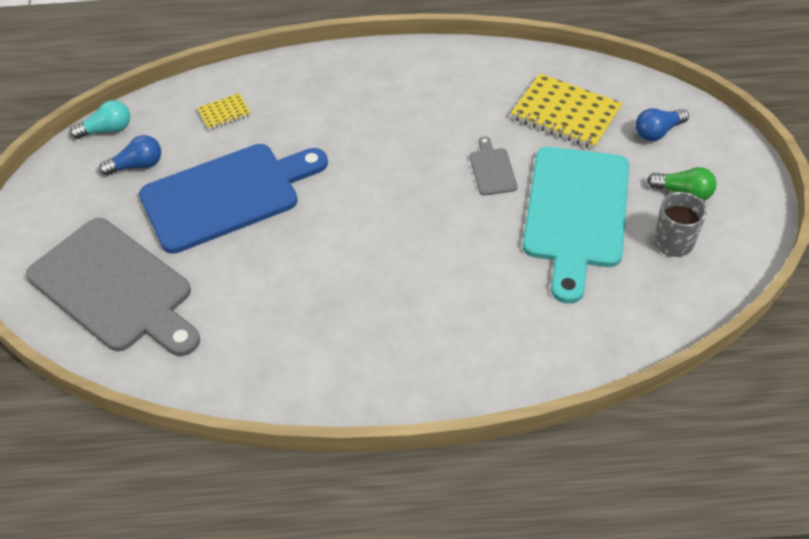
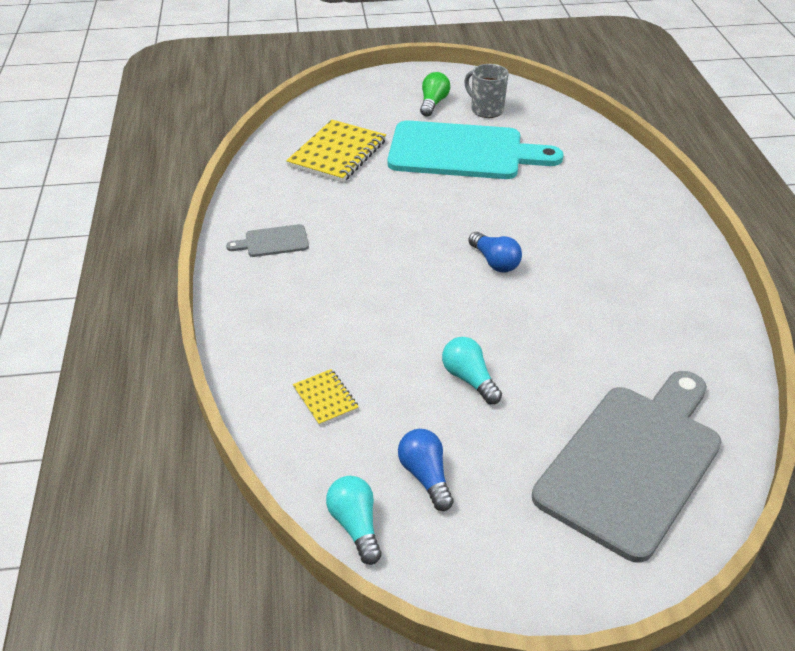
camera: 95 degrees left, 10 degrees down
(227, 195) = (469, 379): blue cutting board -> turquoise light bulb
(492, 169) = (413, 194): grey cutting board -> grey cutting board (273, 241)
(657, 132) = (362, 110): blue light bulb -> blue light bulb (495, 262)

